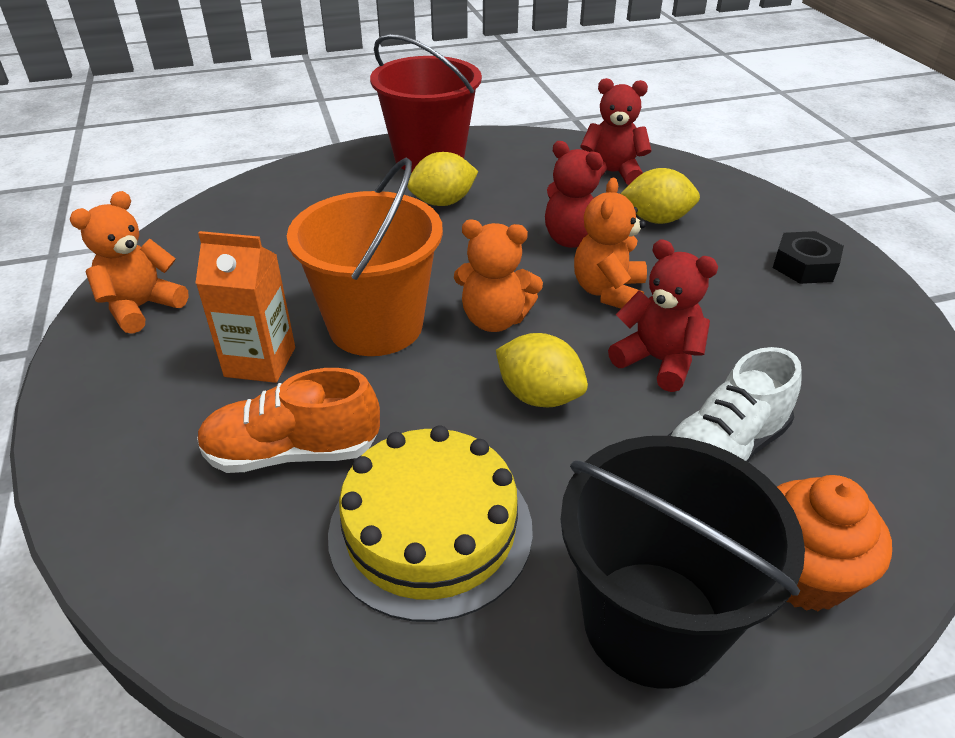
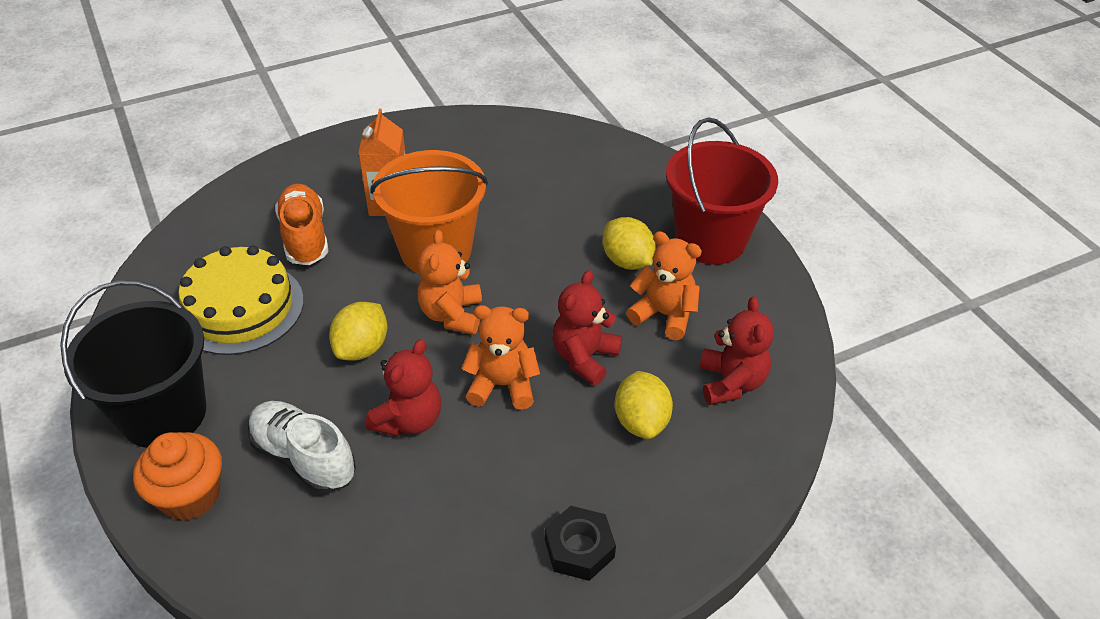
camera: 80 degrees right, 5 degrees up
(141, 307) = (442, 137): orange teddy bear -> orange teddy bear (664, 315)

